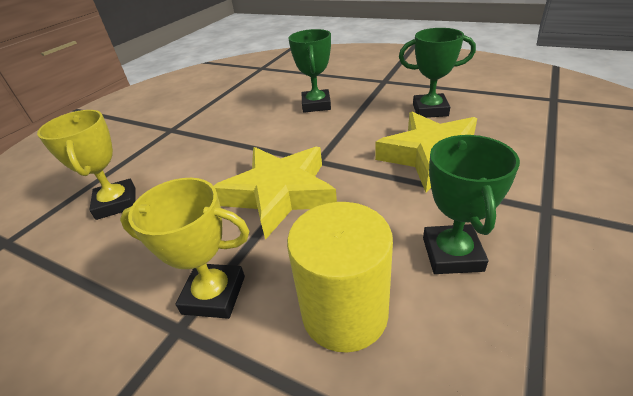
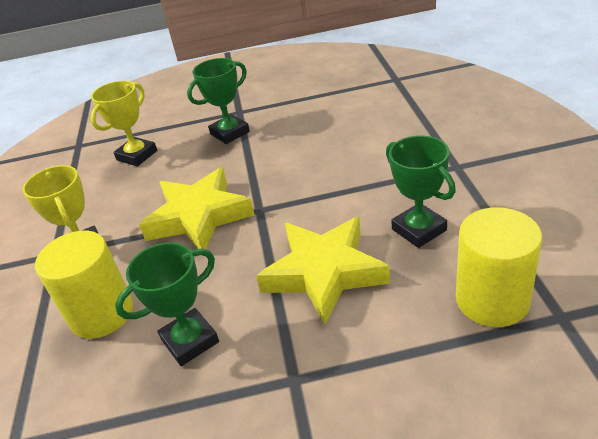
camera: 55 degrees right, 0 degrees up
(316, 105) = (353, 155): green trophy -> green trophy (230, 133)
(522, 111) = (492, 300): none -> yellow cylinder

